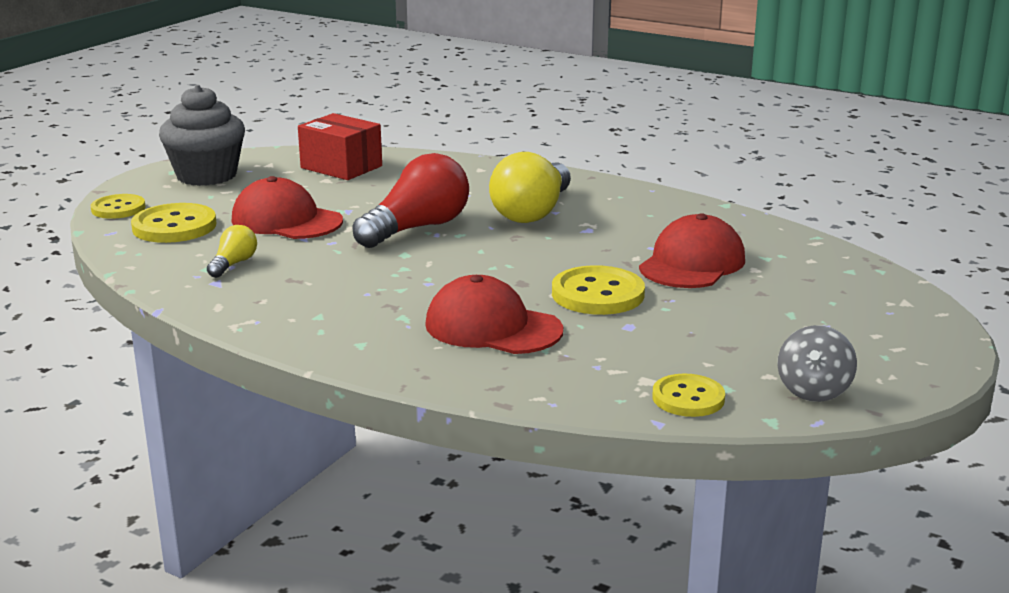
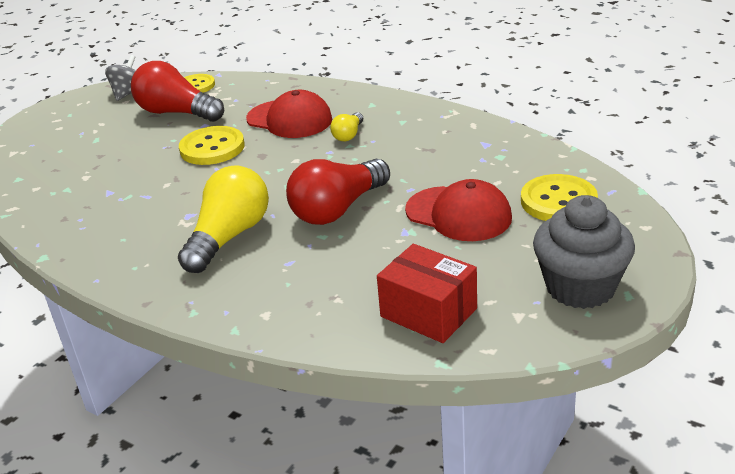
camera: 175 degrees left, 10 degrees up
(118, 209) = (632, 224): yellow button -> none
(233, 264) = (481, 161): yellow light bulb -> yellow light bulb (348, 135)
(689, 348) = (177, 113): none -> red light bulb
(692, 263) = (127, 180): red cap -> none

